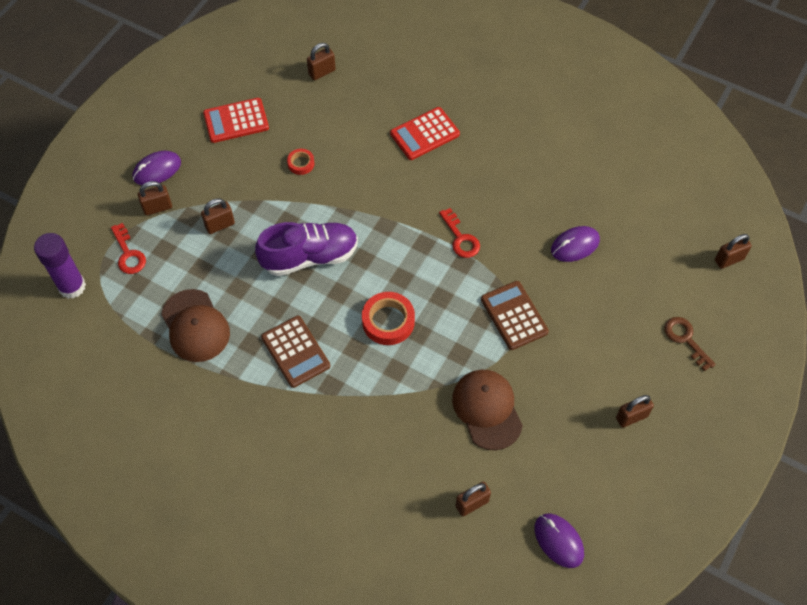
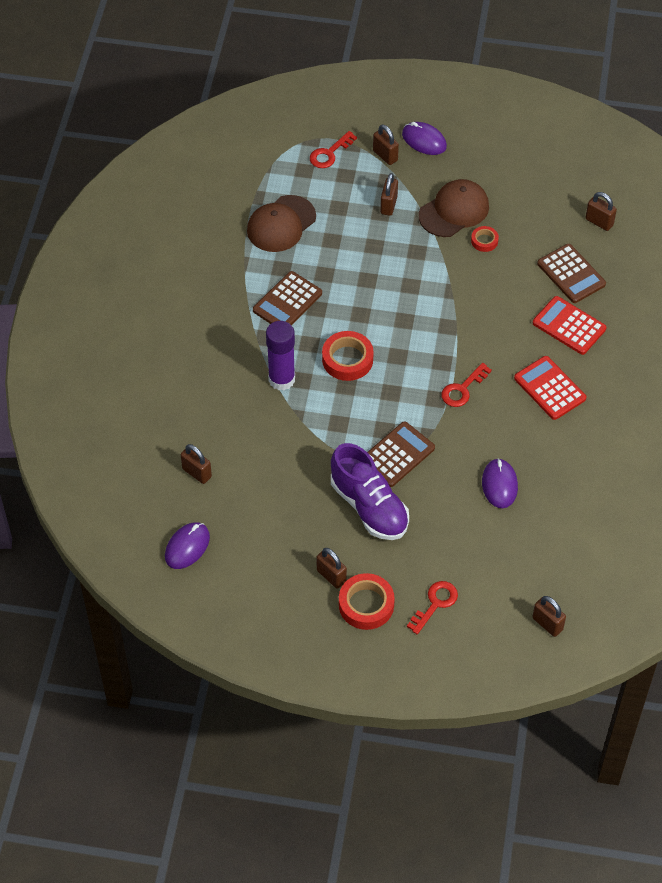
camera: 70 degrees right, 5 degrees down
(72, 287) = (281, 129): purple glue stick -> purple glue stick (281, 379)
(220, 225) = (388, 205): brown padlock -> brown padlock turned 60 degrees clockwise
(236, 121) = (507, 177): red calculator -> red calculator (549, 388)
(310, 256) = (387, 280): purple shoe -> purple shoe (369, 507)
(369, 112) = (571, 274): none -> brown calculator
(487, 409) = (291, 460): brown cap -> brown cap (454, 211)
(575, 245) = (499, 485): purple mouse -> purple mouse turned 45 degrees clockwise
(671, 397) = (366, 605): none -> red tape
(685, 339) = (435, 604): brown key -> red key

